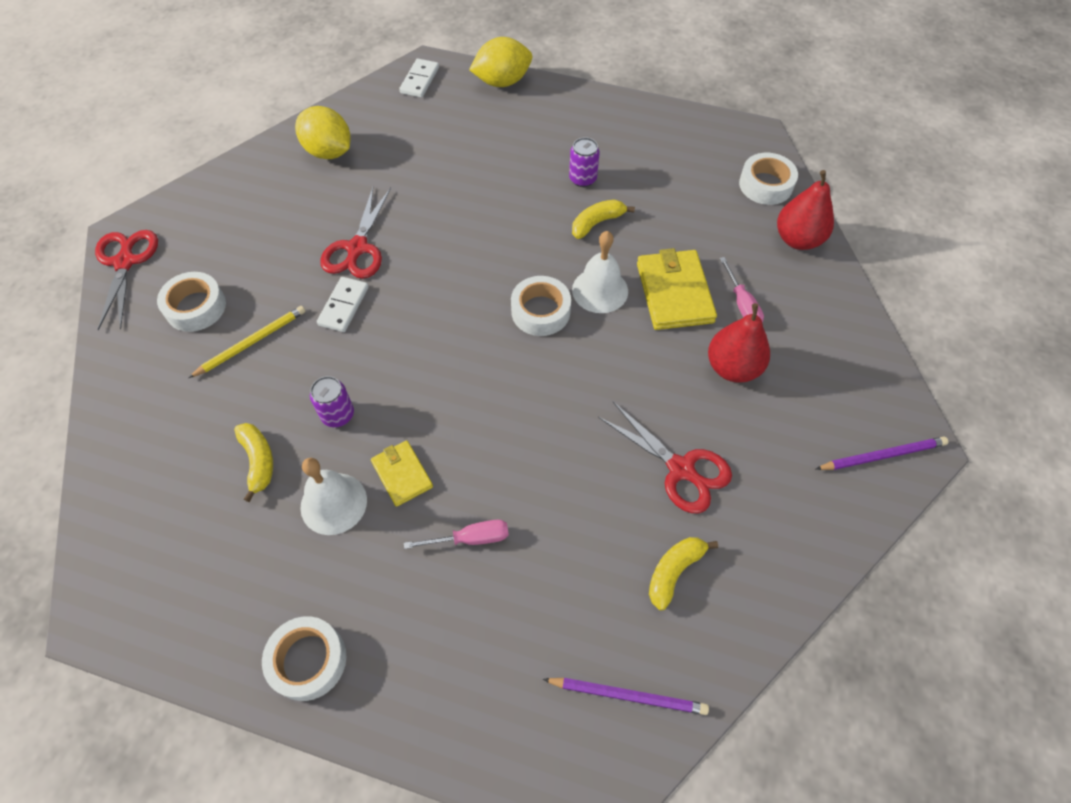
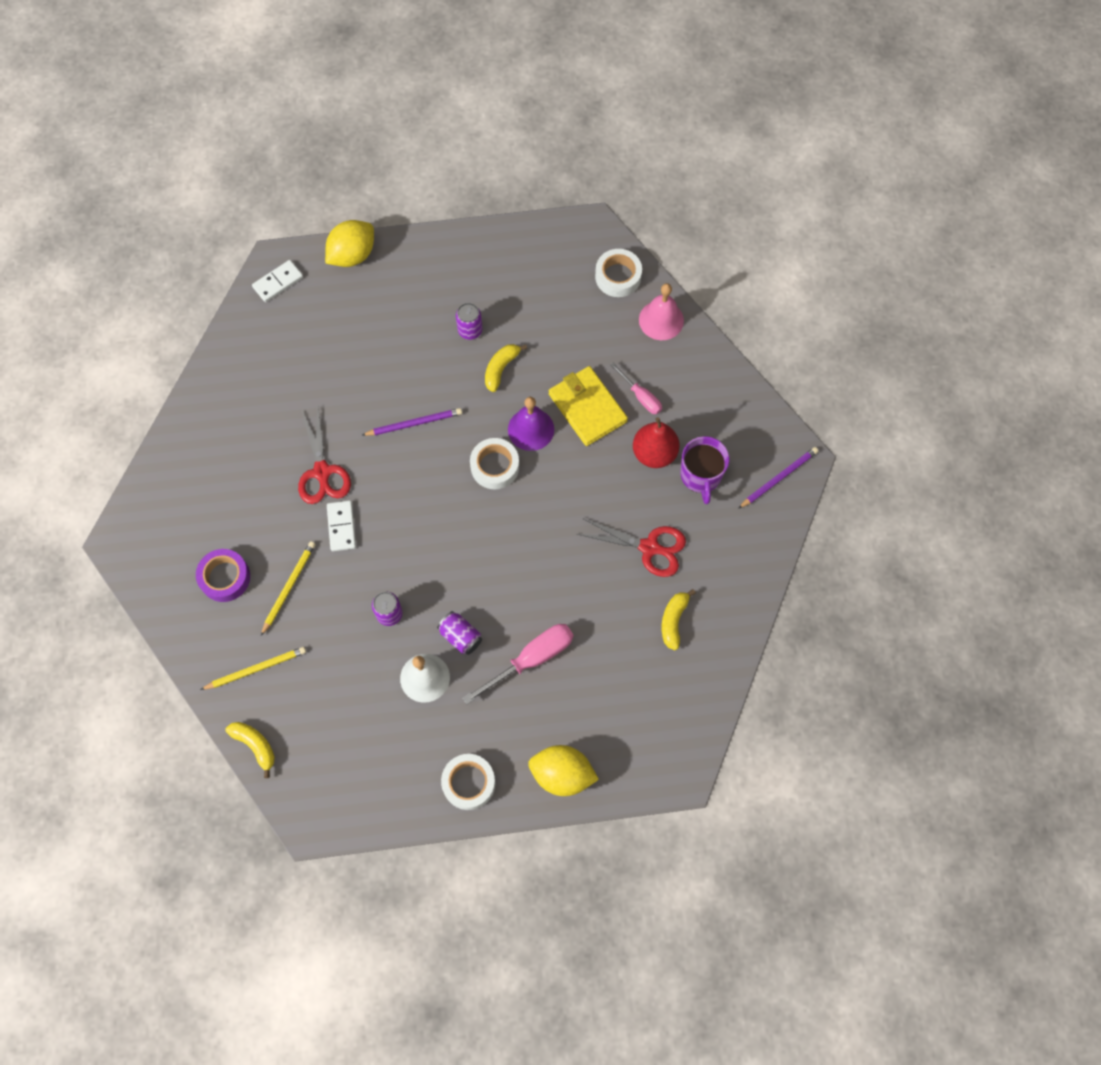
camera: 25 degrees left, 10 degrees up
(125, 262) = (139, 564): red scissors -> none
(161, 411) = (256, 669): none -> yellow pencil
(195, 307) = (225, 577): white tape -> purple tape
(258, 461) = (353, 673): yellow banana -> yellow banana (255, 746)
(329, 152) = (242, 390): yellow lemon -> yellow lemon (562, 774)
(402, 474) = (460, 636): yellow wallet -> purple can
(420, 80) = (278, 282): white domino -> white domino turned 60 degrees clockwise
(470, 538) = (531, 659): pink screwdriver -> pink screwdriver, size x1.66
(600, 290) = (531, 429): white bell -> purple bell
(628, 695) = (677, 710): purple pencil -> purple pencil (414, 423)
(781, 413) = (701, 475): none -> purple mug
(798, 239) = (661, 320): red pear -> pink bell

